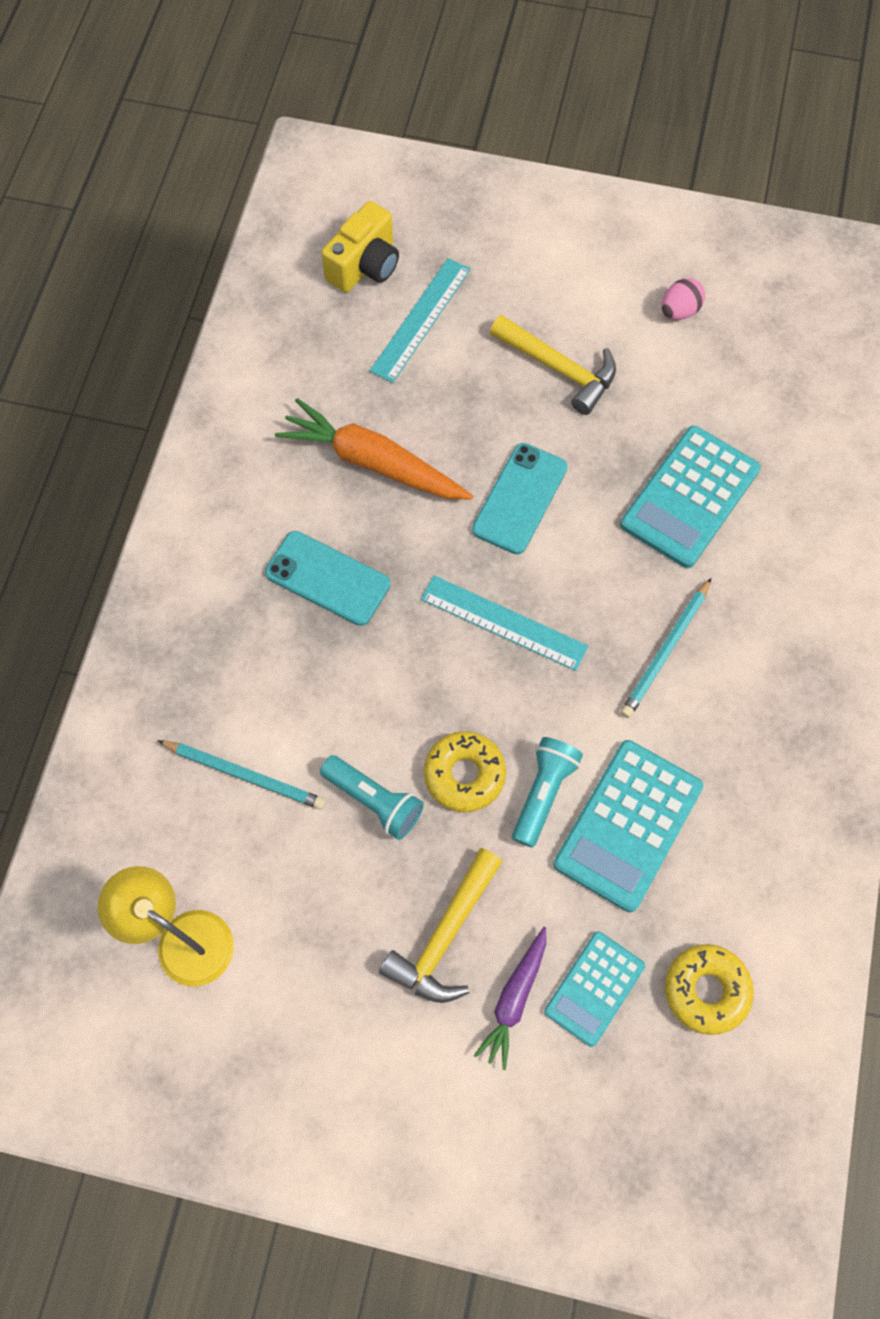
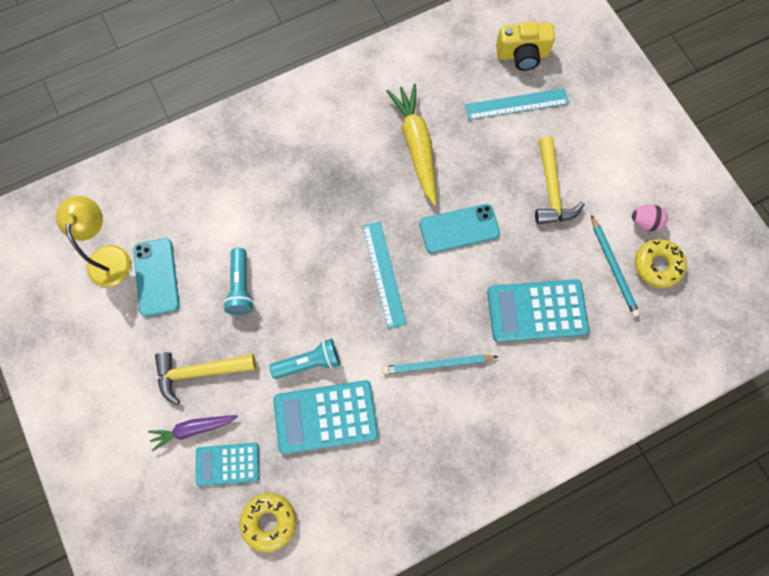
camera: 50 degrees right, 5 degrees up
(245, 775) = (207, 220): turquoise pencil -> turquoise pencil (613, 268)
(327, 578) = (336, 175): turquoise phone -> turquoise phone (156, 277)
(373, 462) = (416, 146): orange carrot -> yellow carrot
(464, 774) = (288, 317): yellow donut -> yellow donut (657, 265)

